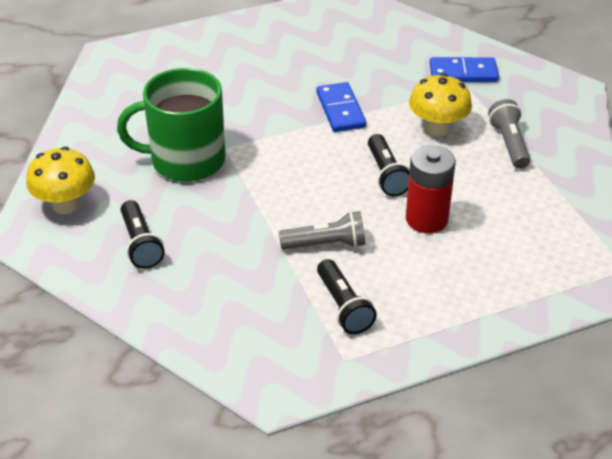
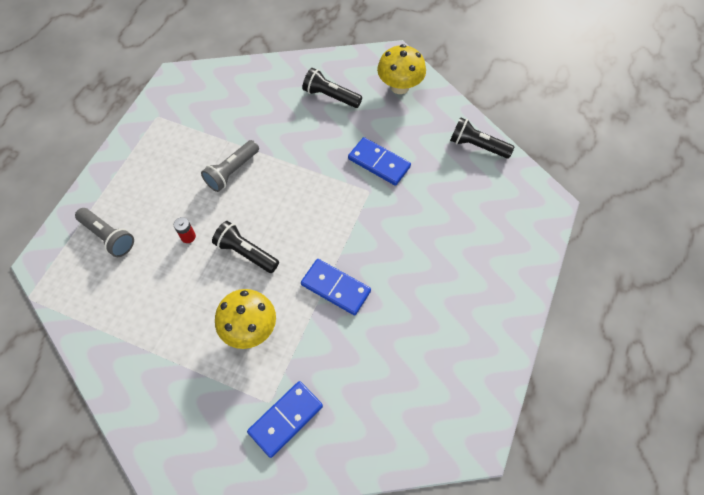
camera: 135 degrees right, 20 degrees up
(186, 160) = (379, 163): green mug -> blue domino
(343, 307) = (184, 142): black flashlight -> black flashlight (477, 146)
(426, 219) = (188, 237): red battery -> red battery, size x0.44
(509, 143) = (184, 358): grey flashlight -> grey flashlight (108, 237)

